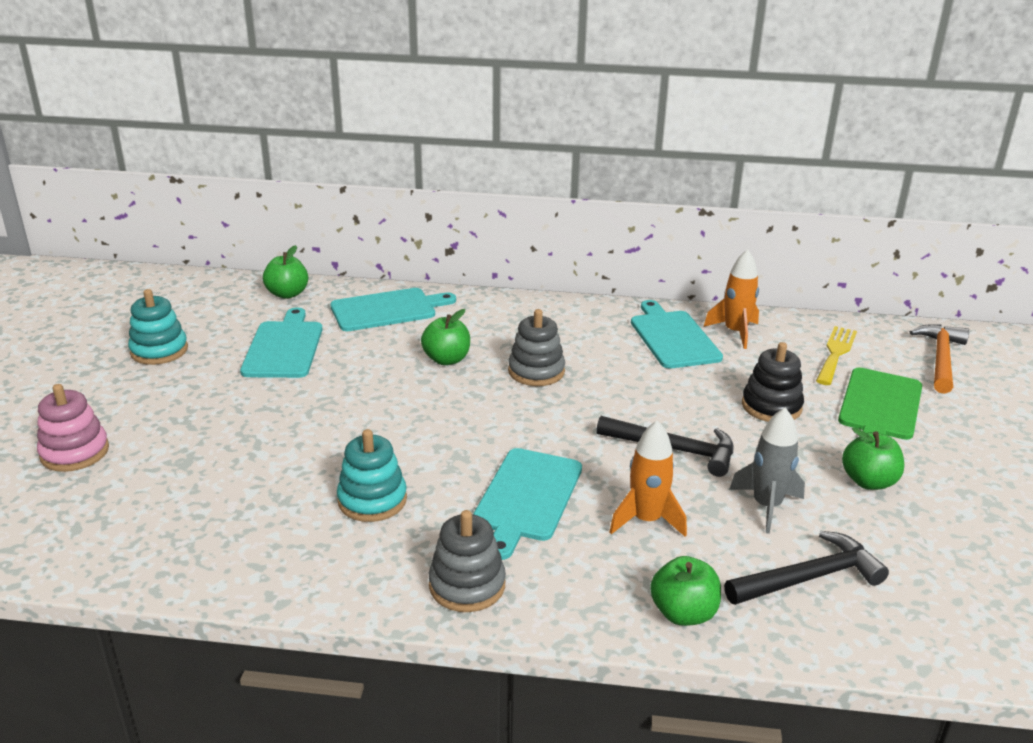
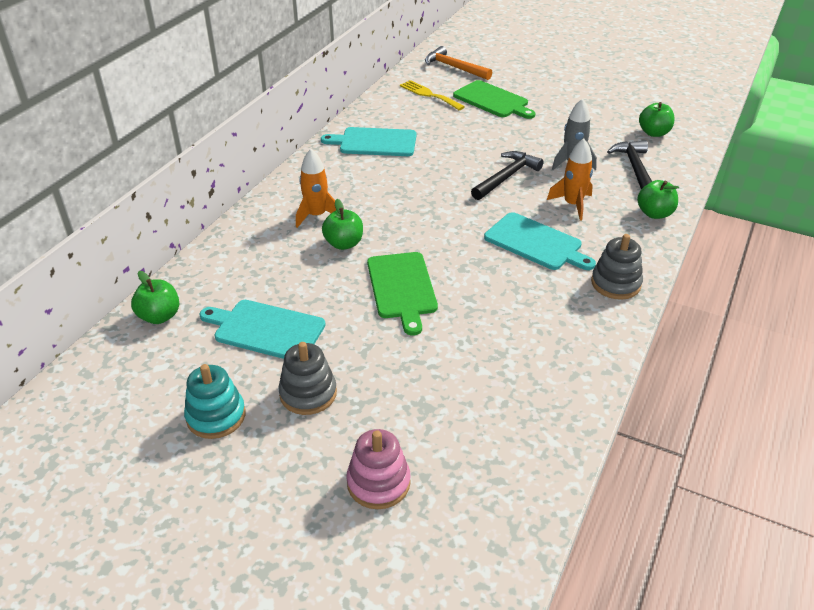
camera: 70 degrees left, 10 degrees up
(372, 500) = (515, 310): turquoise stacking toy -> none
(382, 411) = (402, 288): none -> green cutting board
(387, 310) = (239, 260): turquoise cutting board -> none
(536, 371) = (386, 207): grey stacking toy -> grey stacking toy (308, 393)
(735, 332) = (383, 119): orange rocket -> orange rocket (316, 215)
(771, 406) = (476, 132): black stacking toy -> none
(868, 481) = (561, 127): green apple -> green apple (654, 133)

